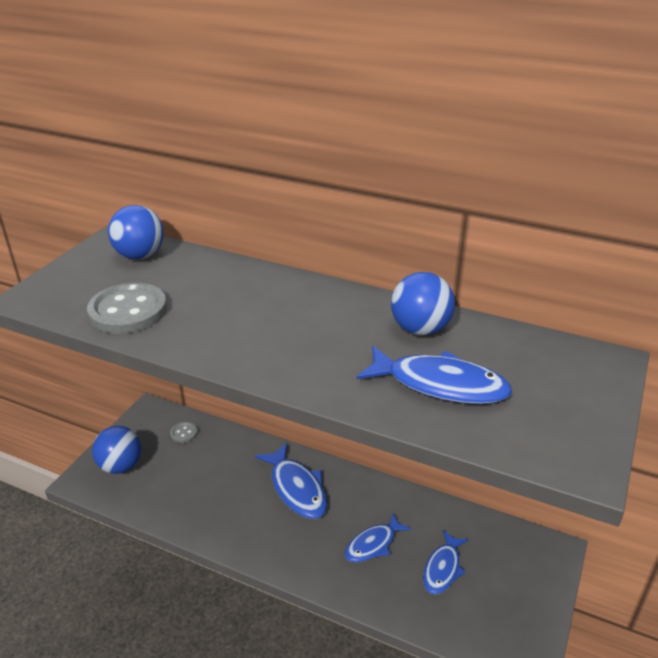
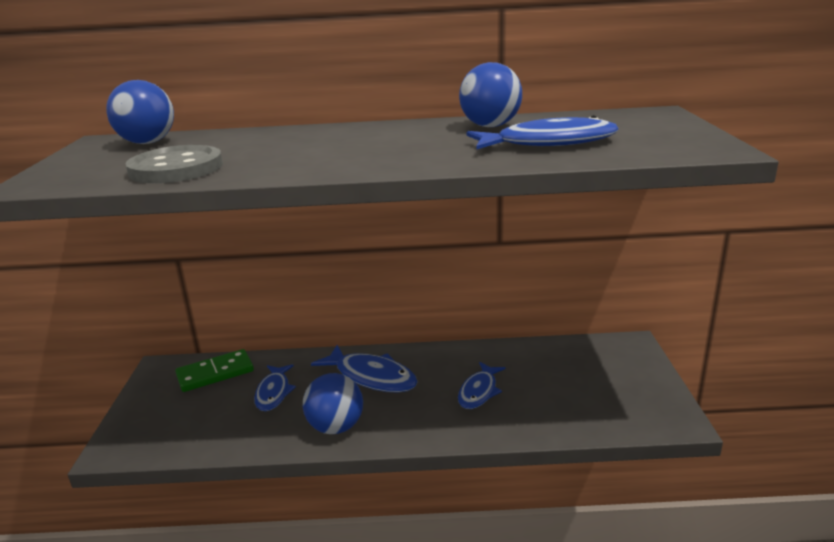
camera: 25 degrees left, 10 degrees down
(121, 466) = (157, 421): blue ball -> blue ball (336, 427)
(184, 433) = (215, 373): grey button -> green domino
(443, 568) = (554, 386): blue fish -> blue fish (274, 392)

